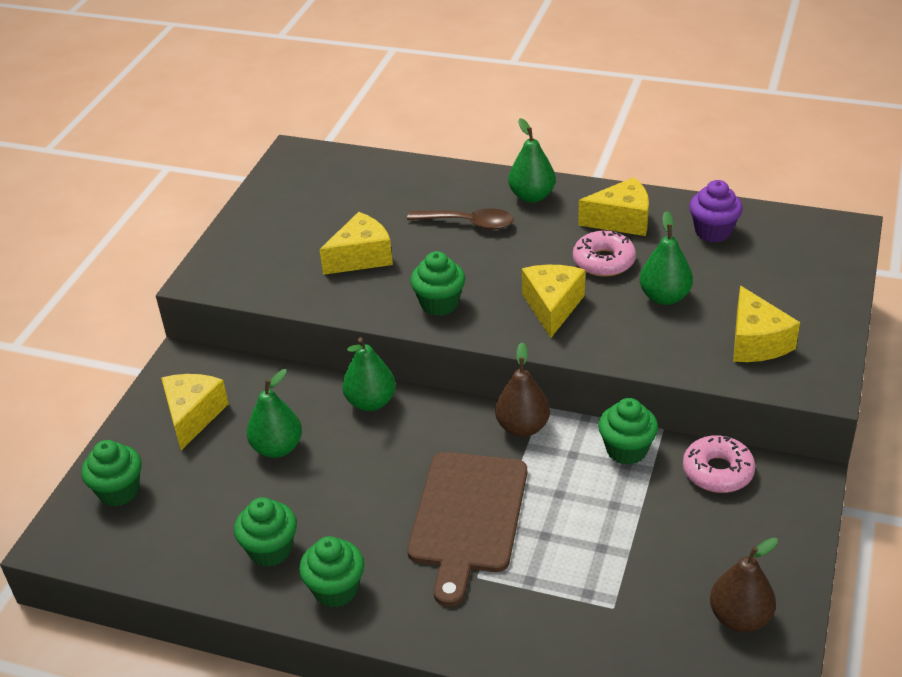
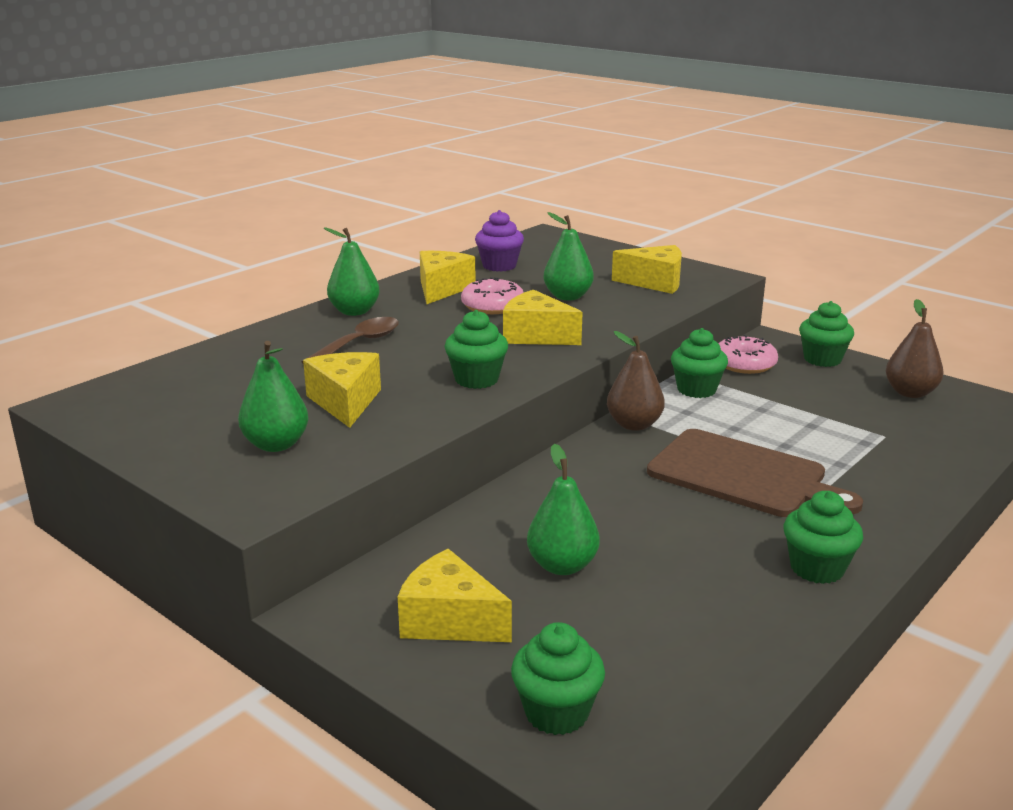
camera: 70 degrees left, 15 degrees down
(270, 550) = (736, 601): green cupcake -> green cupcake (822, 359)
(371, 402) = (531, 492): green pear -> green pear (276, 445)

